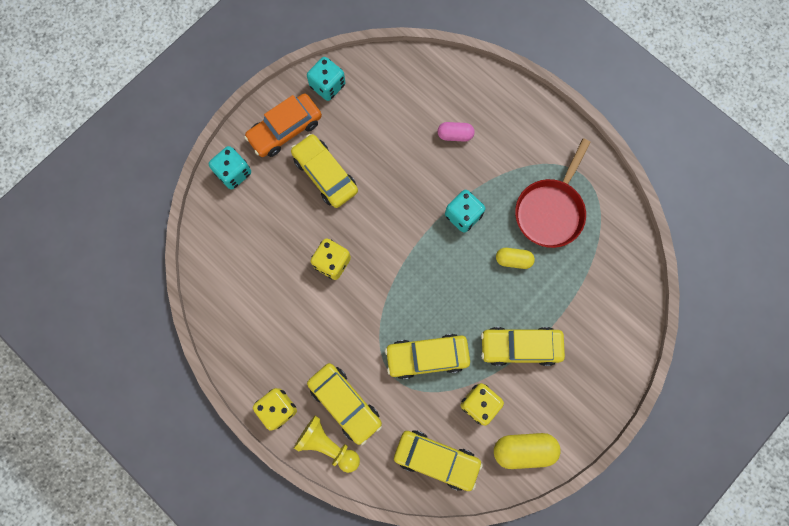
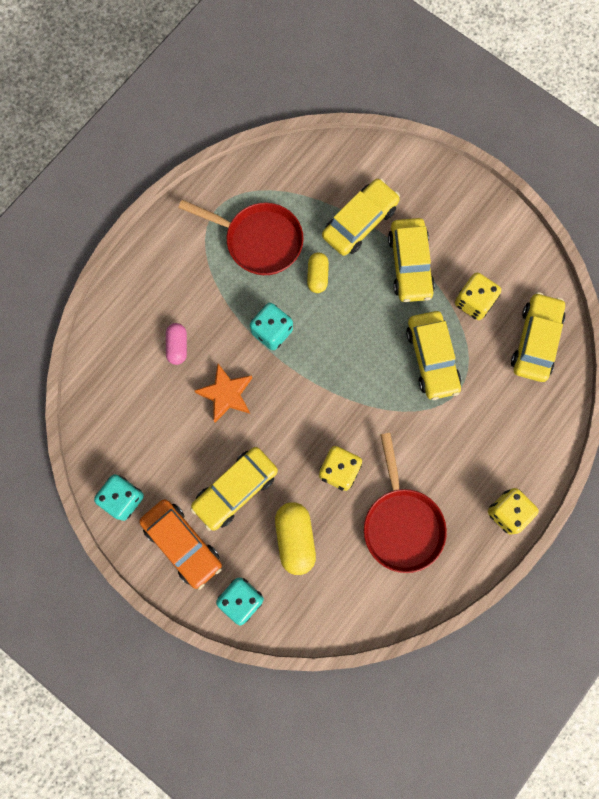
camera: 95 degrees left, 0 degrees up
(279, 311) = (401, 523): none -> red pan
(327, 445) = (538, 454): yellow pawn -> none
(345, 403) = (492, 440): yellow car -> yellow car (360, 222)
(408, 172) = (226, 394): none -> orange star
(523, 449) = (513, 257): yellow capsule -> yellow capsule (295, 539)

